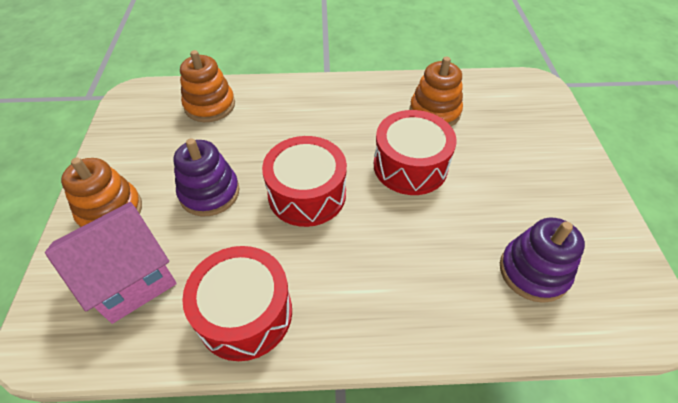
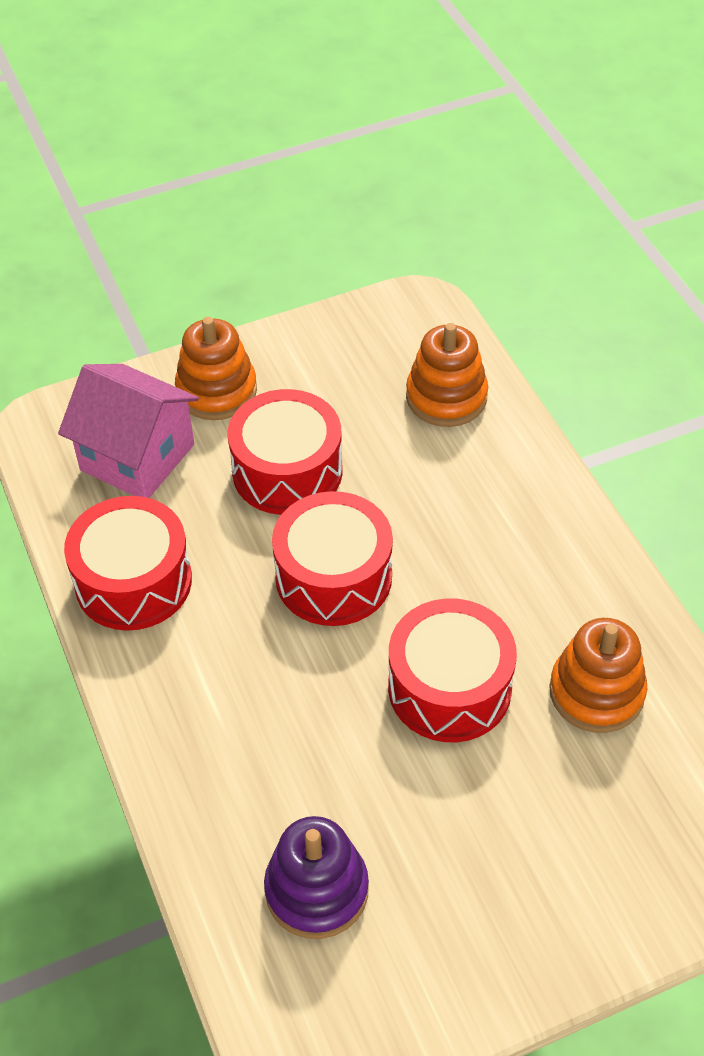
camera: 70 degrees right, 0 degrees up
(209, 193) = (287, 471): purple stacking toy -> red drum

